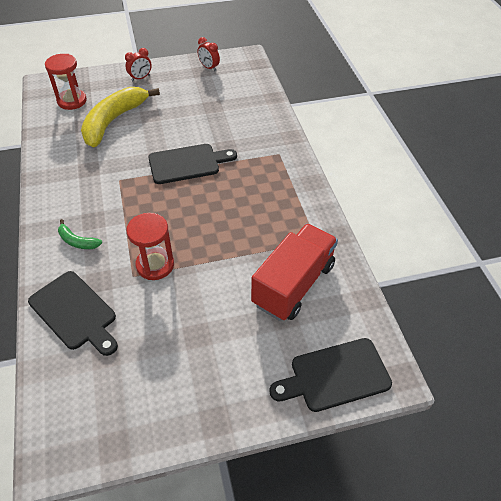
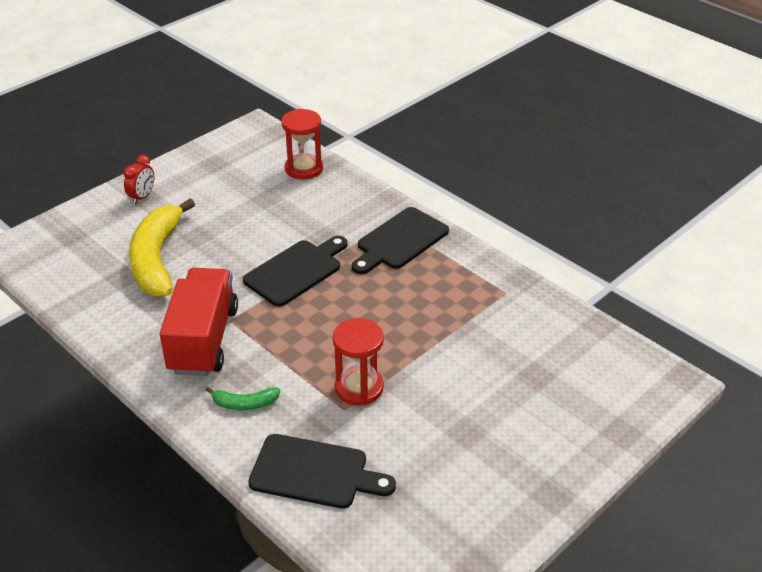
camera: 30 degrees left, 10 degrees down
(72, 101) = (75, 256): red hourglass -> red hourglass (304, 169)
(209, 67) = (220, 155): red clock -> none
(293, 284) = (519, 342): red truck -> red truck (203, 340)
(335, 375) = (627, 403): black cutting board -> black cutting board (400, 241)

